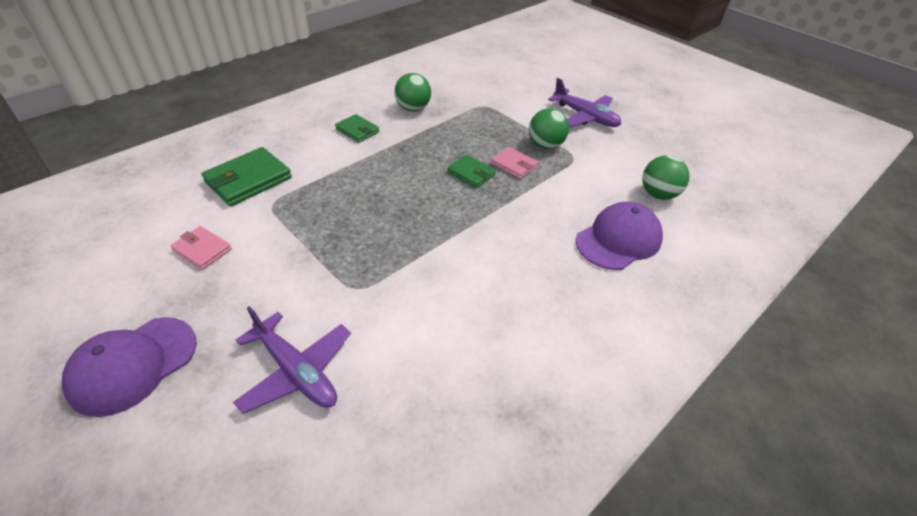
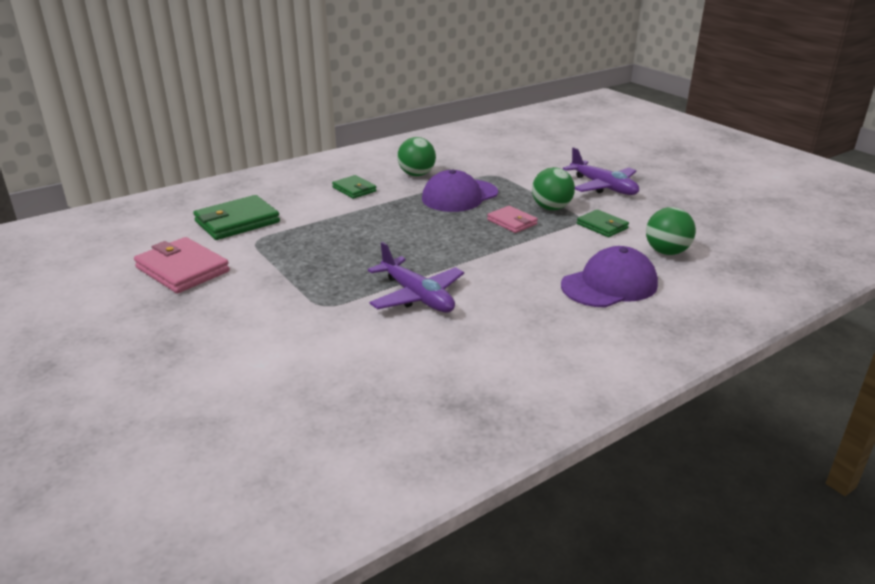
camera: 10 degrees right, 15 degrees down
(133, 365) = (104, 344): purple cap -> purple cap (459, 196)
(202, 250) = (182, 270): pink wallet -> pink wallet, size x1.70
(296, 371) = (252, 359): purple plane -> purple plane (417, 296)
(471, 173) = (464, 227): green wallet -> green wallet (602, 226)

